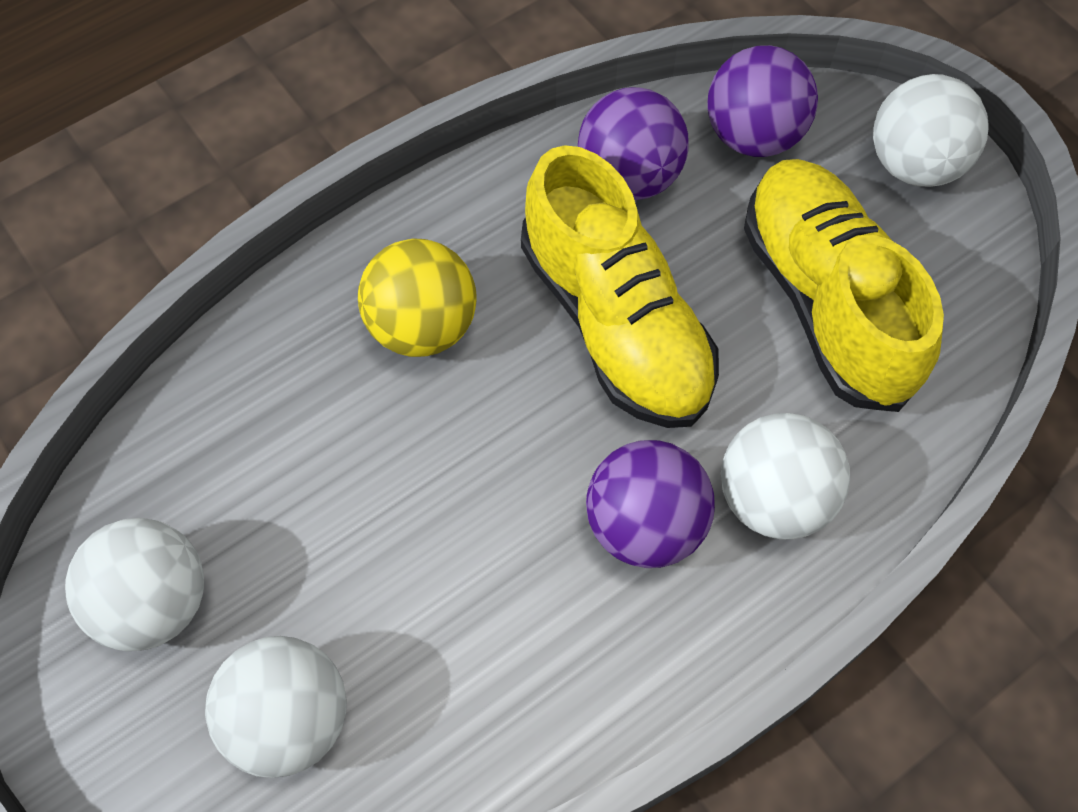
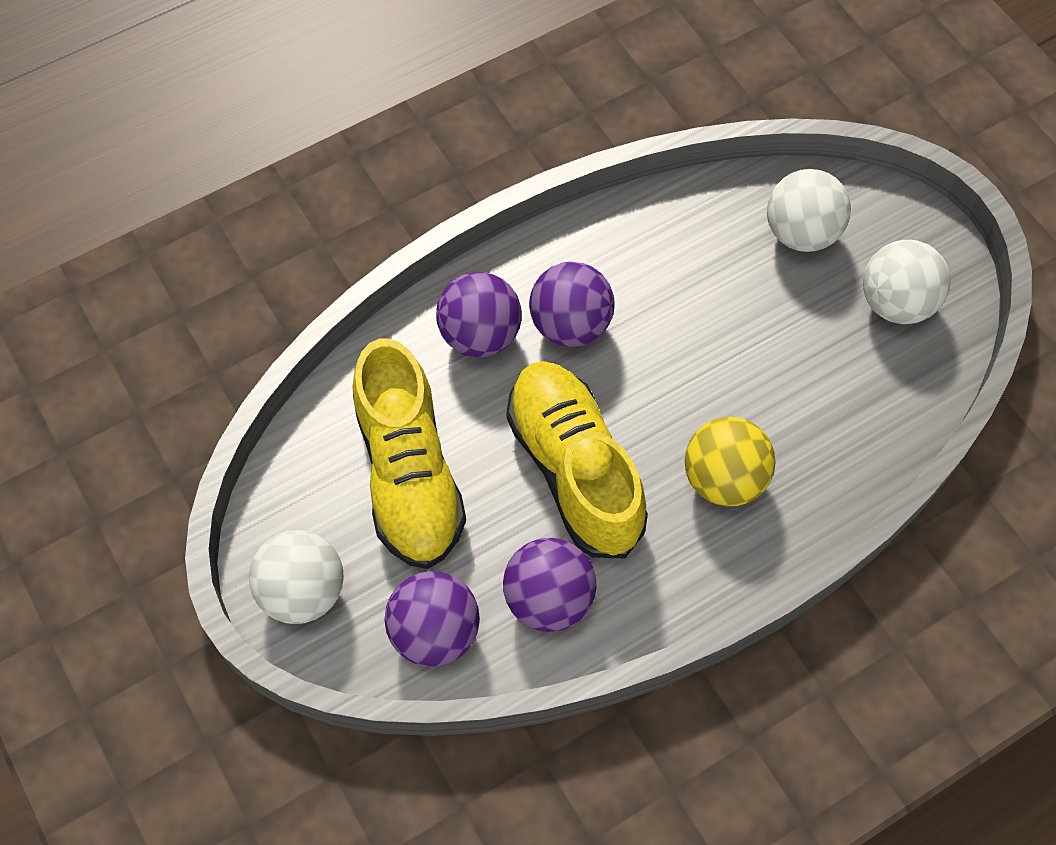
camera: 175 degrees left, 0 degrees up
(773, 498) = (480, 335): white ball -> purple ball

